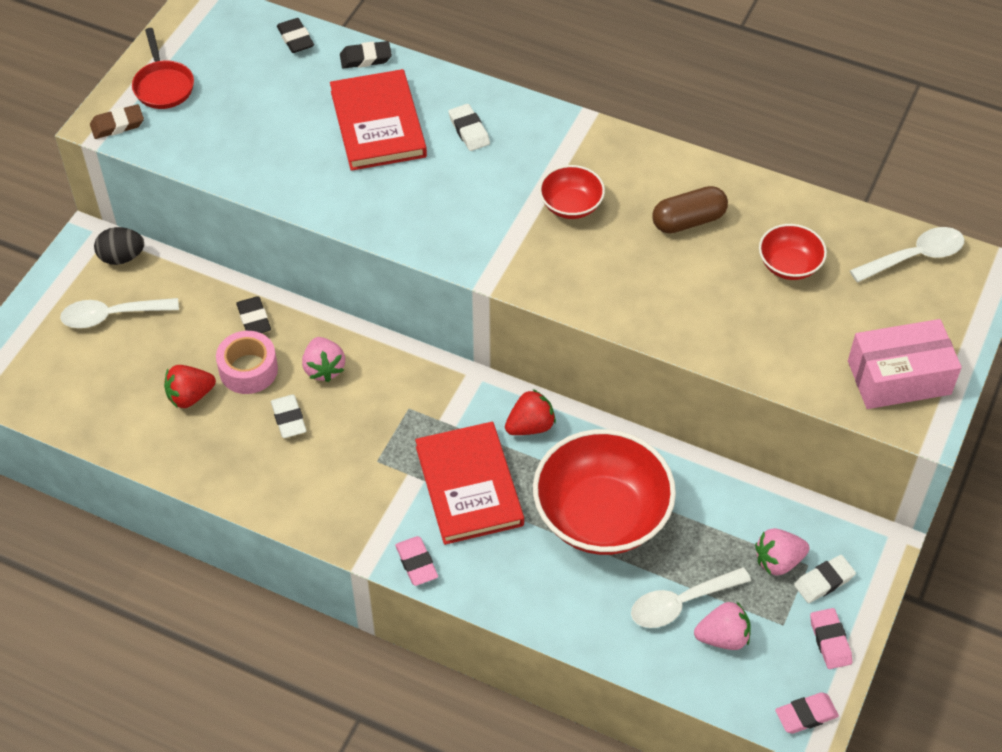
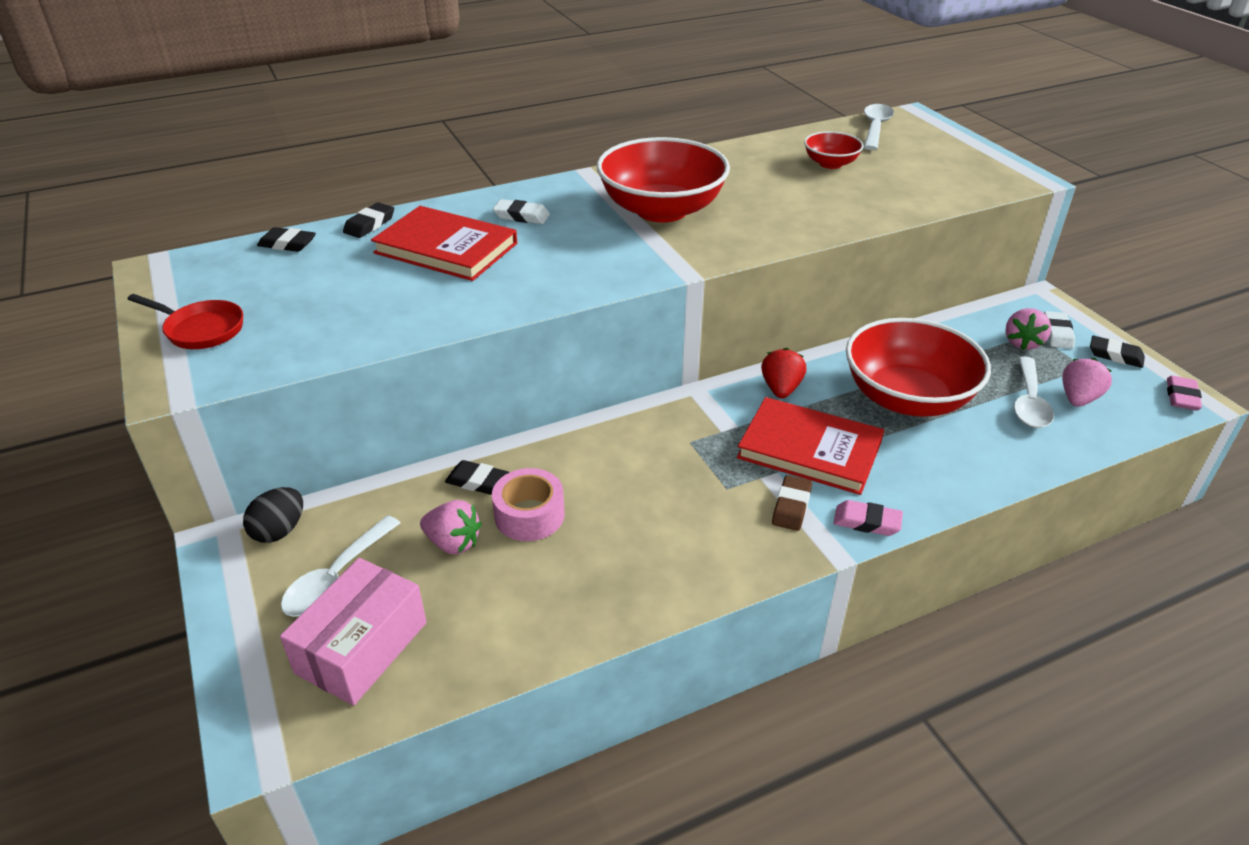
camera: 50 degrees left, 15 degrees down
(117, 125) = (192, 377): brown eraser -> brown eraser (791, 506)
(190, 396) = (509, 572): red strawberry -> none
(289, 419) = (618, 518): white eraser -> none
(324, 368) = (588, 467): pink strawberry -> pink strawberry (453, 543)
(571, 205) = (661, 210): red bowl -> red bowl, size x2.05
(688, 221) = (741, 178): brown capsule -> none
(830, 641) = (1115, 355): pink eraser -> black eraser
(899, 378) = (976, 170): pink box -> pink box (362, 647)

